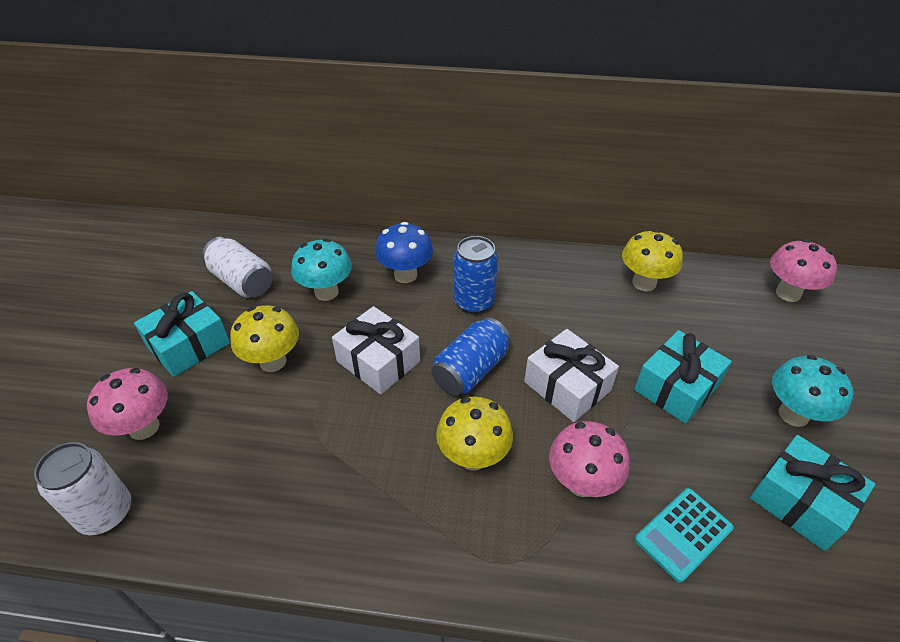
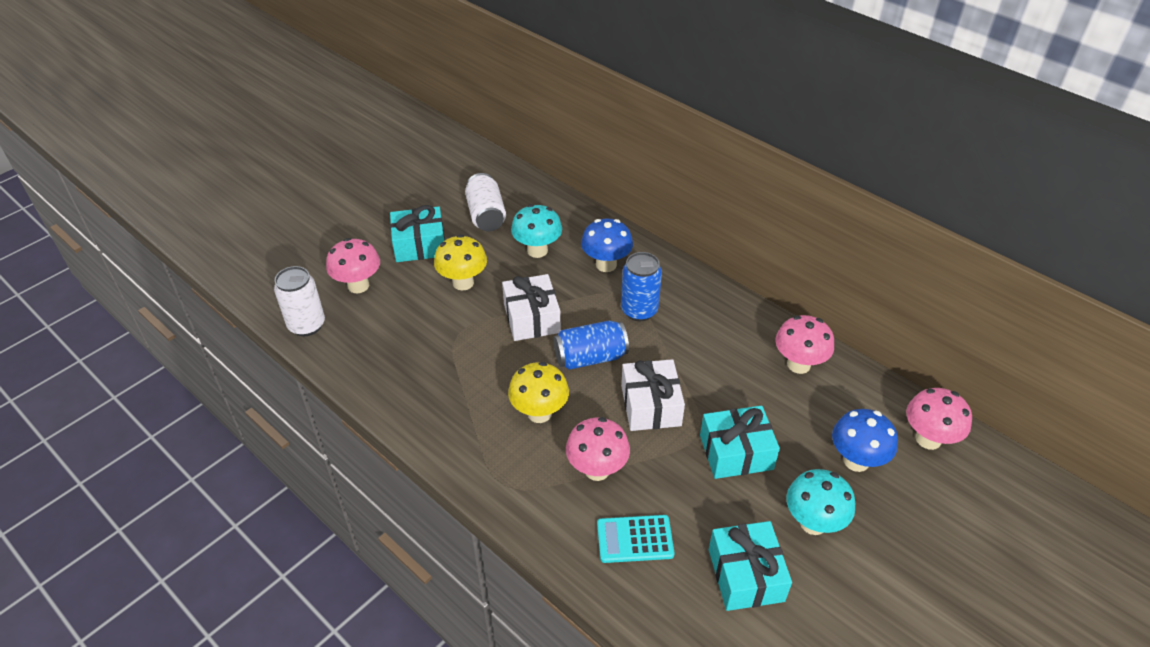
camera: 35 degrees right, 0 degrees up
(644, 283) = (798, 364): yellow mushroom -> pink mushroom
(764, 340) = (856, 461): none -> blue mushroom

